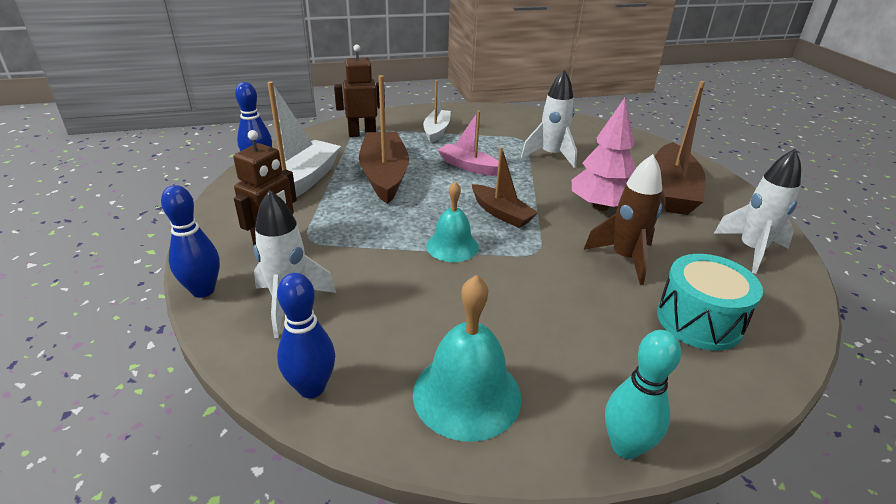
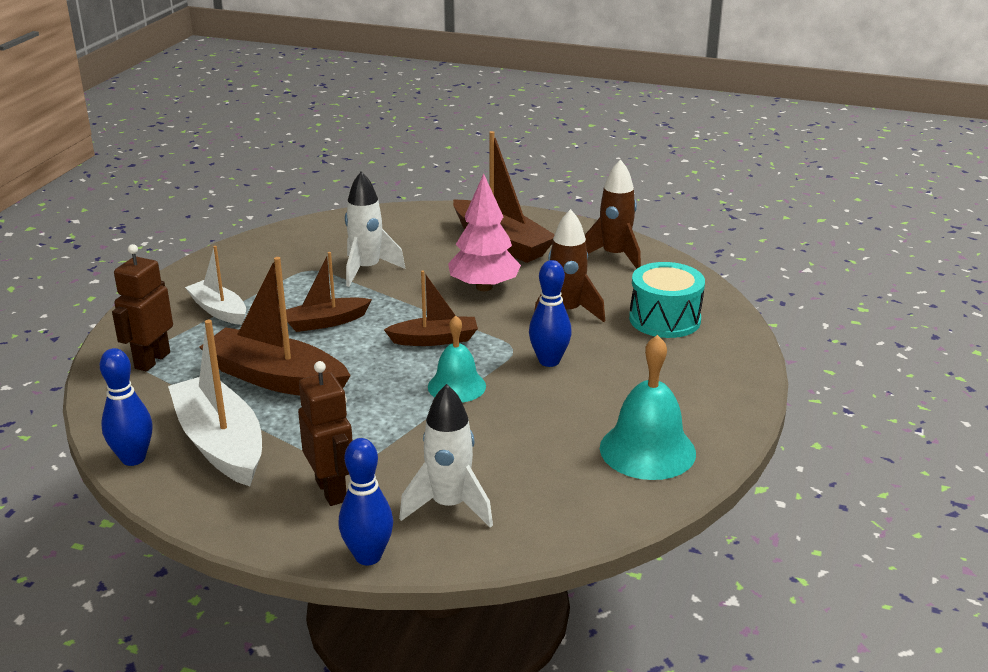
camera: 55 degrees left, 5 degrees down
(311, 388) = (574, 523): blue bowling pin -> blue bowling pin (549, 361)
(468, 166) = (325, 322): pink boat -> brown boat
(625, 446) = (745, 405): turquoise bowling pin -> none
(751, 250) = (614, 256): white rocket -> brown rocket

